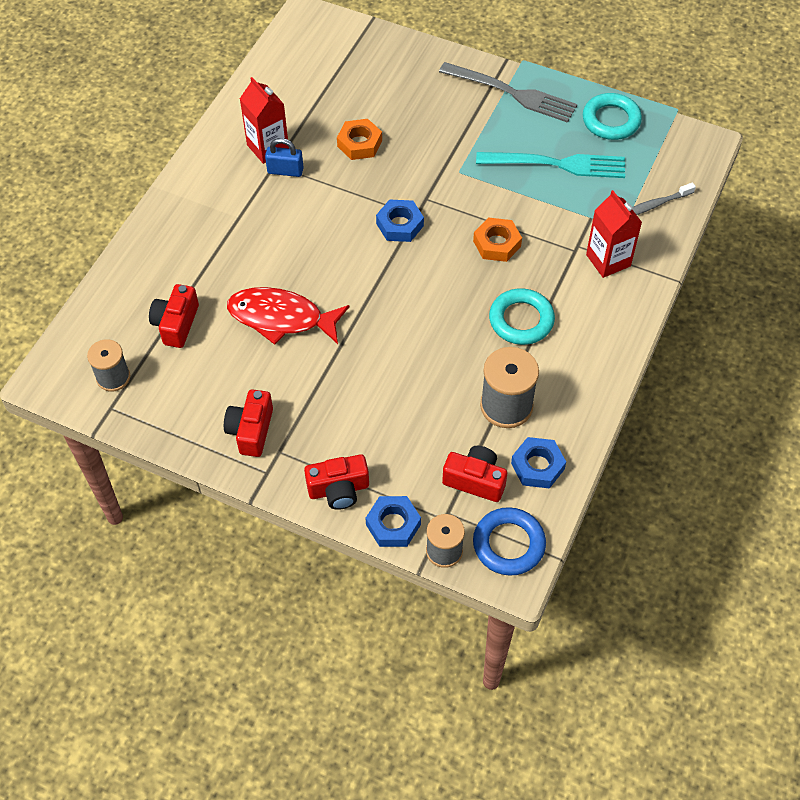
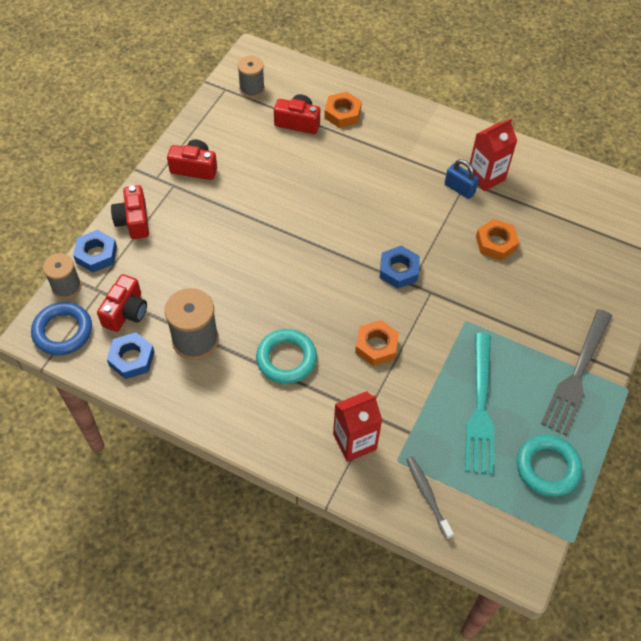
camera: 90 degrees right, 0 degrees up
(164, 279) = (342, 113): none -> orange nut
(281, 318) = (300, 186): red fish -> none
(285, 171) = (459, 189): blue padlock -> blue padlock turned 60 degrees counterclockwise

